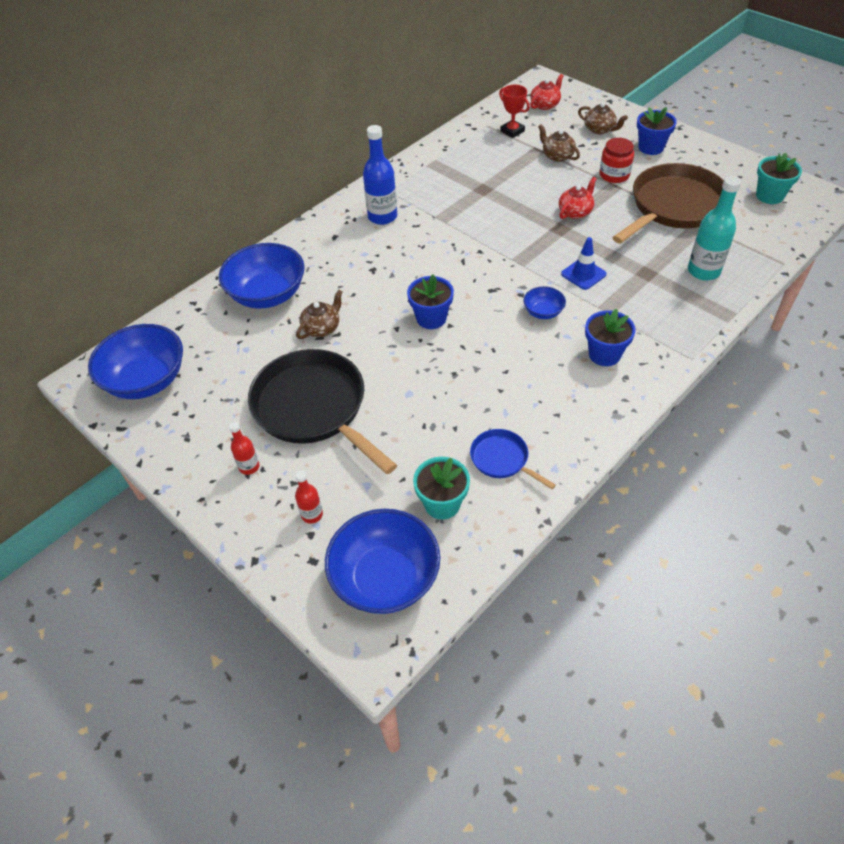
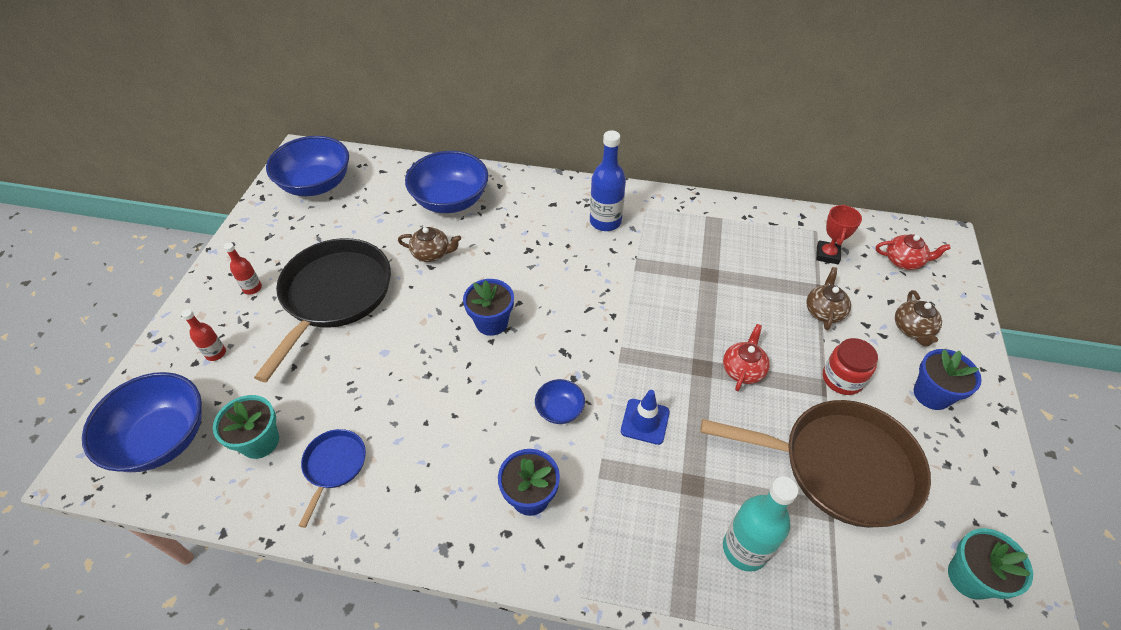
camera: 55 degrees right, 0 degrees up
(575, 212) = (743, 369): red teapot -> red teapot turned 75 degrees counterclockwise

